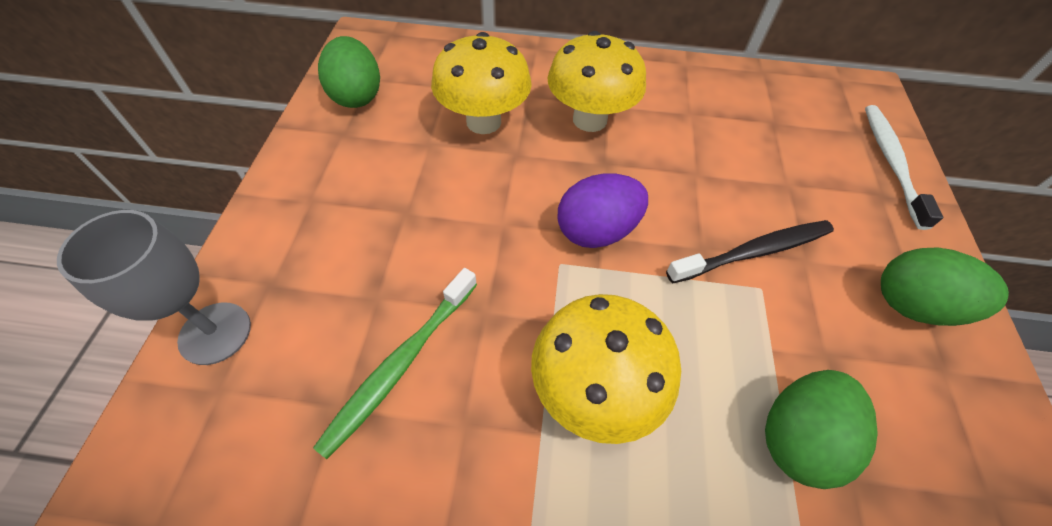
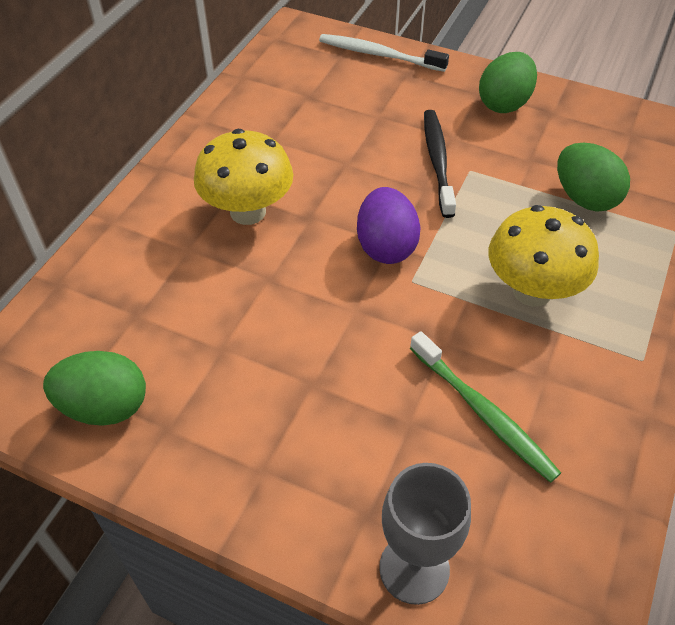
camera: 70 degrees left, 5 degrees down
(483, 122) = (210, 294): yellow mushroom -> none

